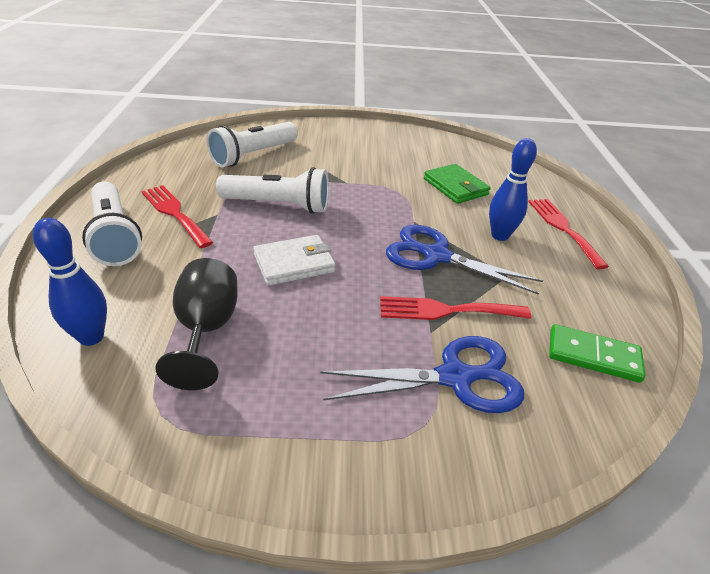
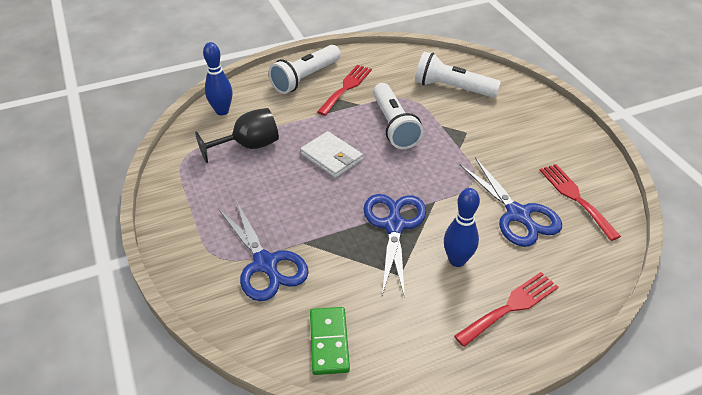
camera: 70 degrees right, 5 degrees up
(446, 310) = (330, 246): red fork -> red fork (575, 198)
(455, 187) = (517, 214): green wallet -> blue scissors

